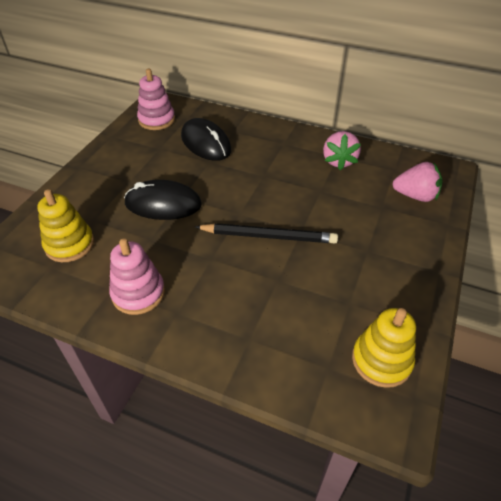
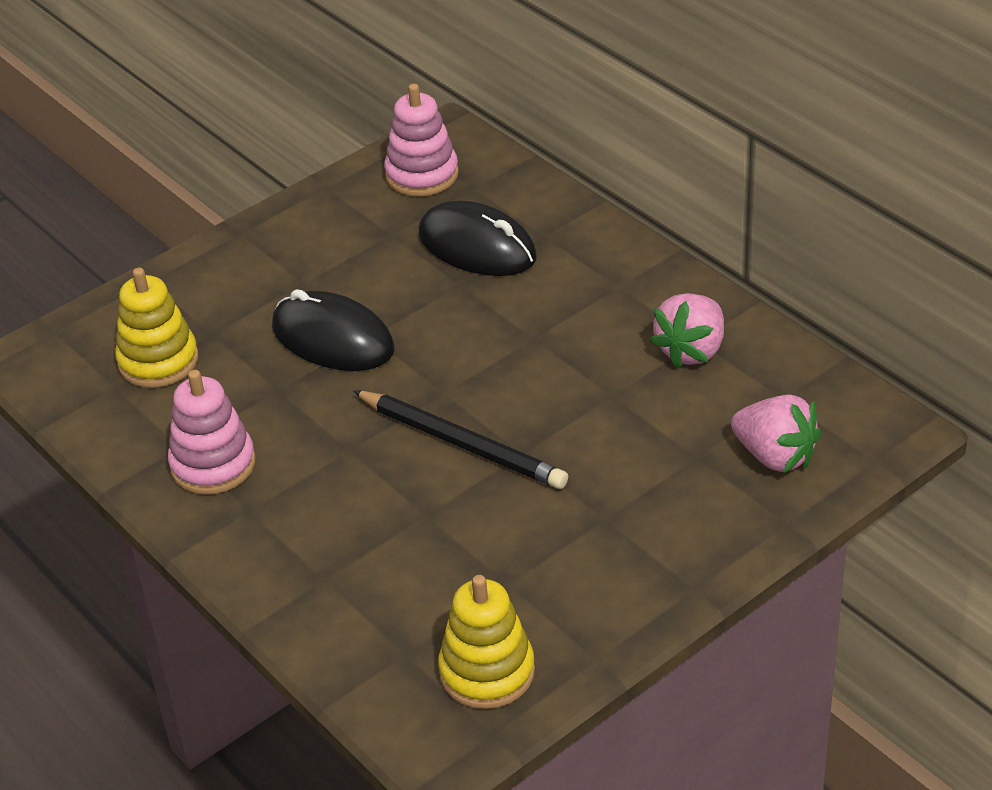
camera: 30 degrees right, 5 degrees down
(206, 143) = (477, 246): black mouse -> black mouse turned 45 degrees counterclockwise

